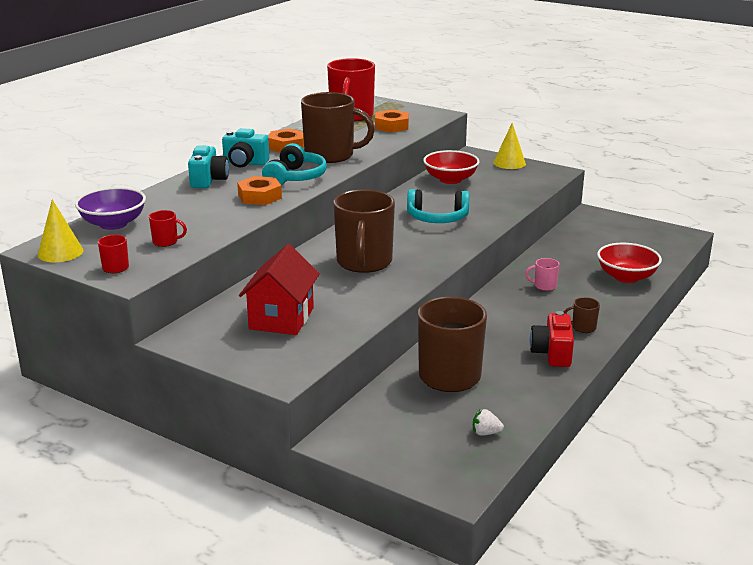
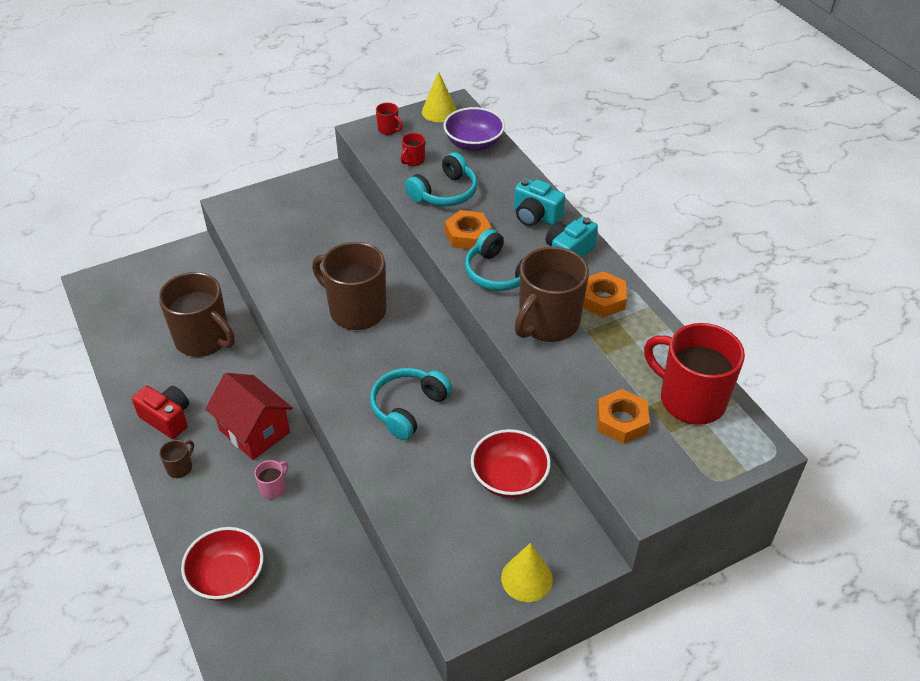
camera: 120 degrees right, 20 degrees up
(207, 217) = (445, 193): none -> turquoise headphones
(281, 318) = (305, 230): red house -> red house (254, 431)
(485, 433) = (123, 323): white strawberry -> none

